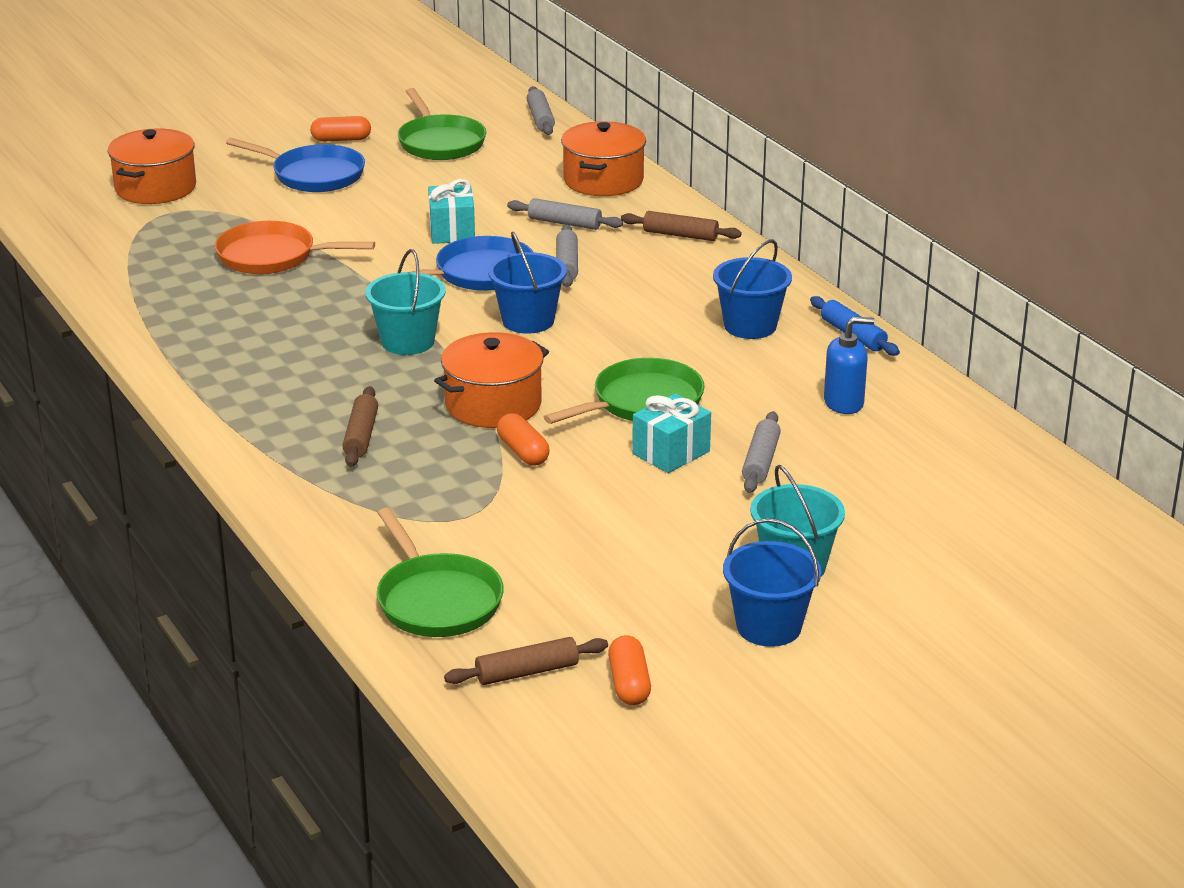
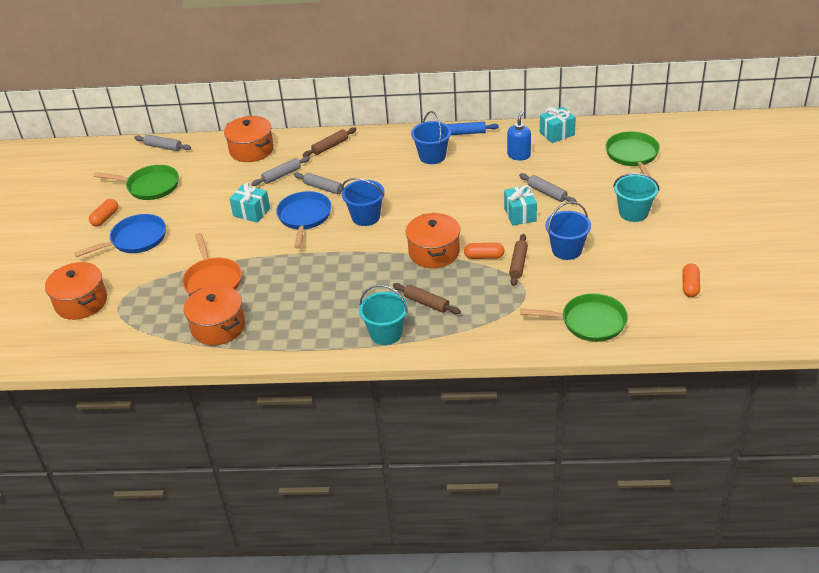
camera: 55 degrees left, 10 degrees up
(178, 294) = (218, 327): none -> orange pot
(272, 256) = (212, 281): orange pan -> orange pan turned 60 degrees counterclockwise
(407, 342) = (349, 261): turquoise bucket -> turquoise bucket (386, 333)
(527, 672) = (663, 312): brown rolling pin -> brown rolling pin (518, 264)
(629, 684) = (690, 286): orange capsule -> orange capsule turned 75 degrees clockwise
(642, 402) = (471, 208): green pan -> green pan (632, 155)
(769, 627) = (672, 234): blue bucket -> blue bucket (567, 250)
(956, 422) = (557, 133): none -> turquoise gift

